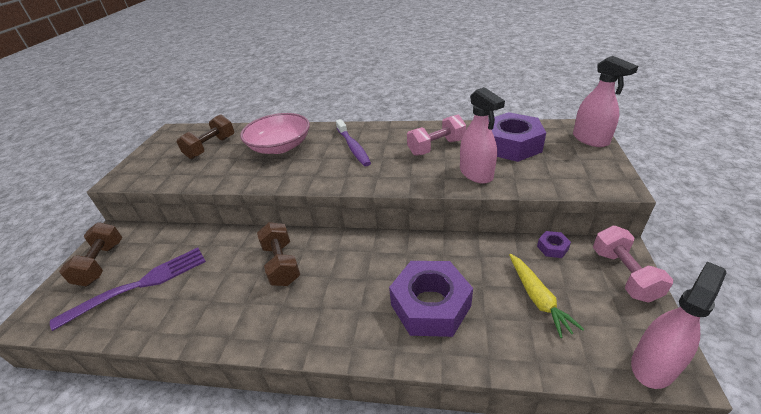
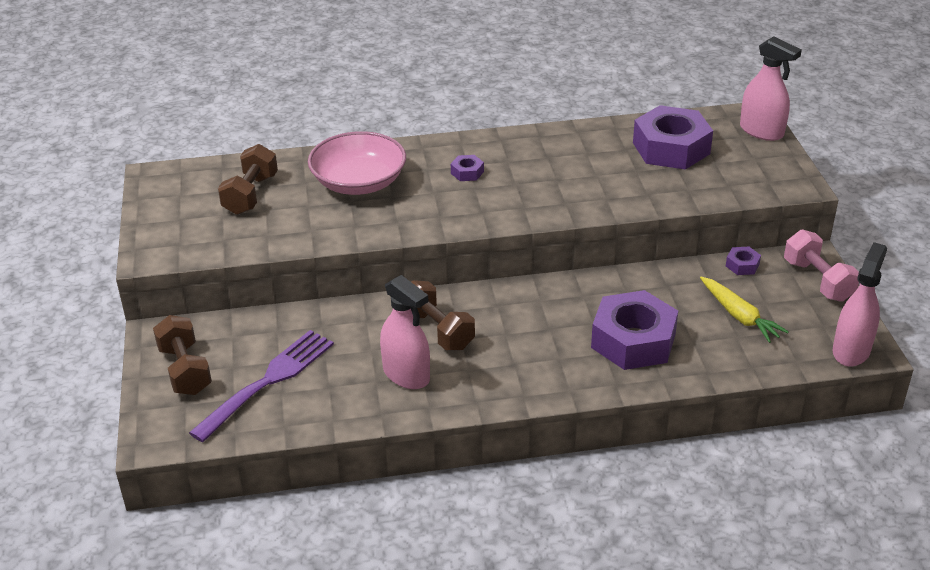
camera: 20 degrees left, 0 degrees up
(353, 147) = (467, 172): purple toothbrush -> purple nut
(436, 147) = (579, 161): pink dumbbell -> none
(476, 174) = (642, 190): pink spray bottle -> pink spray bottle (406, 375)

